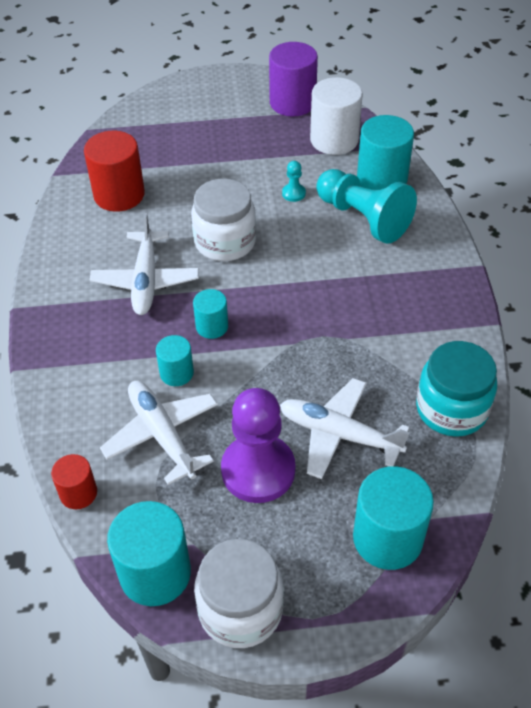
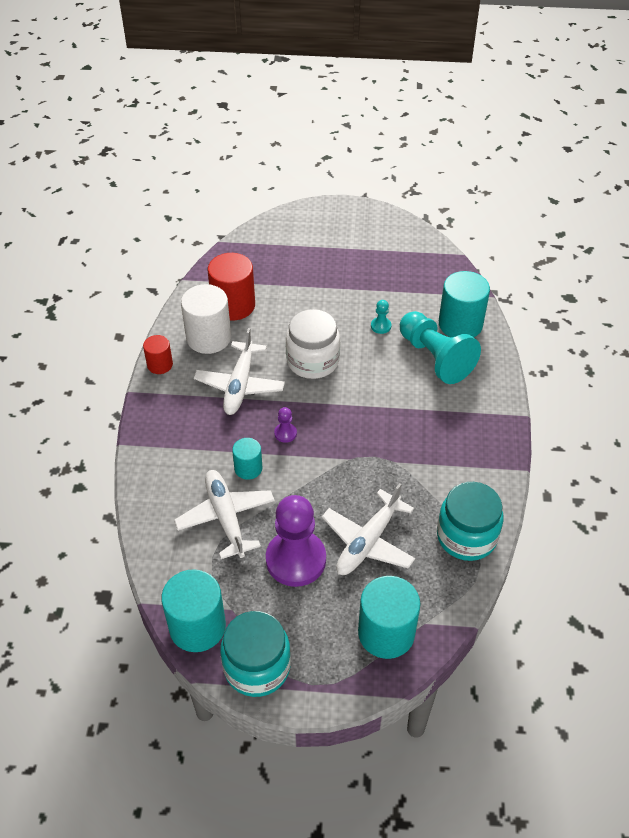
camera: 10 degrees right, 0 degrees up
(78, 493) = (151, 553): red cylinder -> red cylinder (160, 365)
(212, 326) = (285, 433): turquoise cylinder -> purple pawn
(240, 609) = (257, 667): white jar -> turquoise jar
(292, 103) = (400, 241): purple cylinder -> none
(334, 140) = (428, 282): white cylinder -> white cylinder (208, 338)
(339, 434) = (368, 542): white plane -> white plane turned 90 degrees counterclockwise

